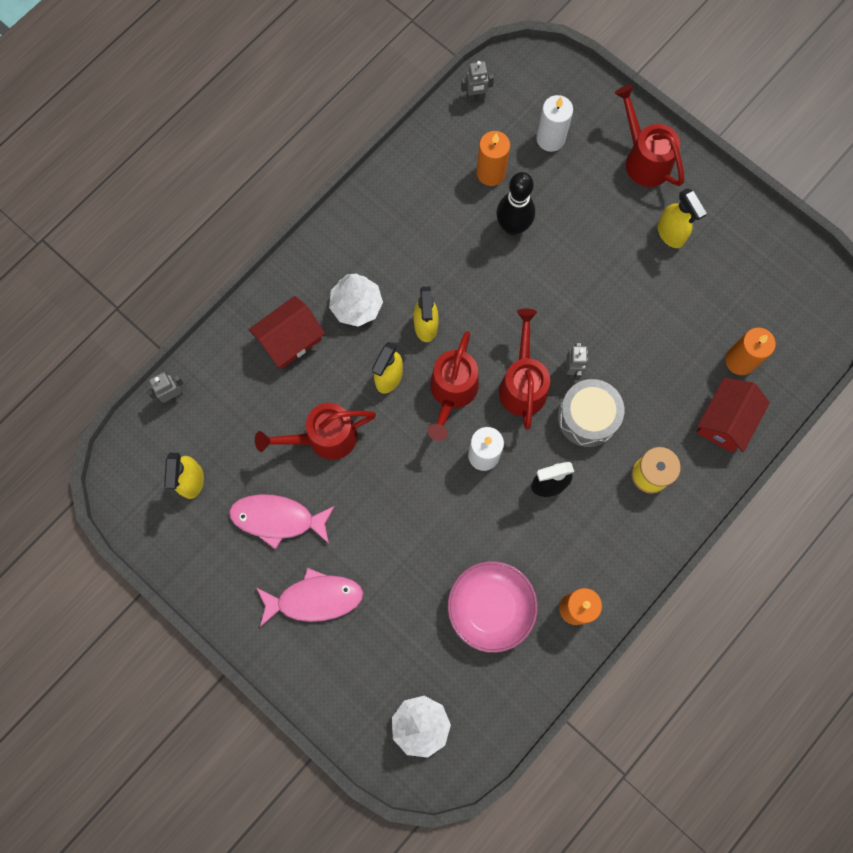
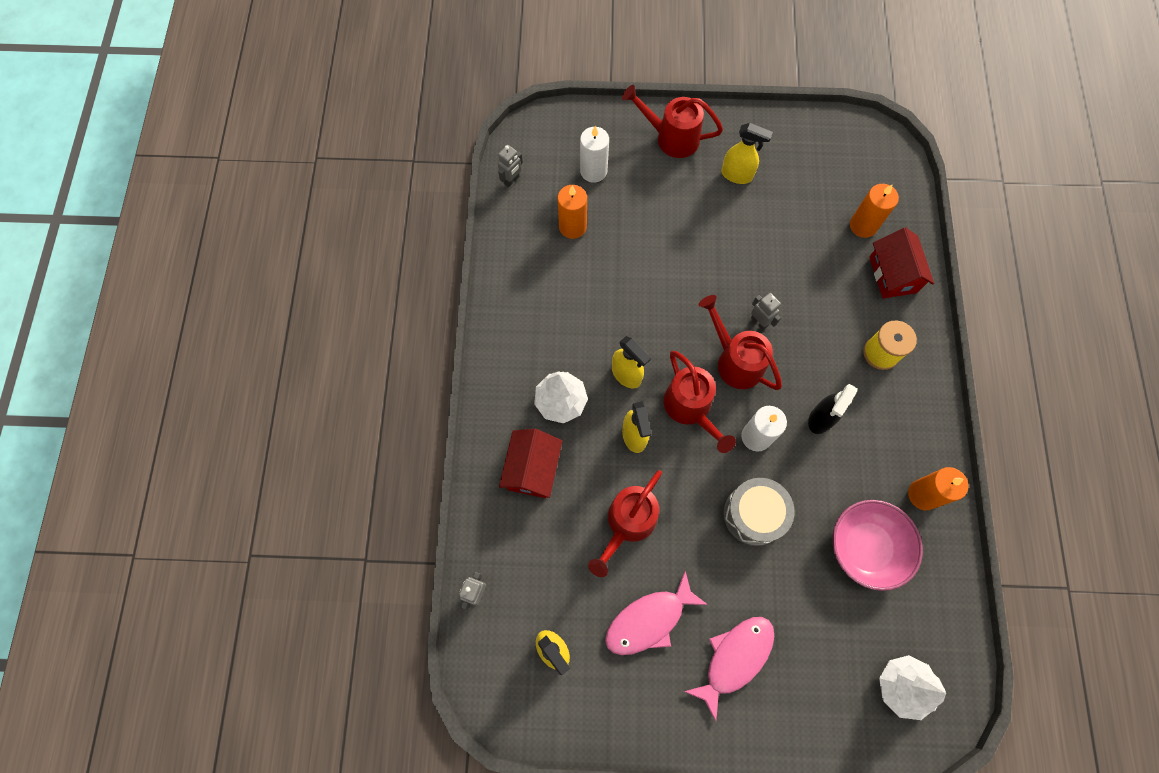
camera: 40 degrees left, 5 degrees down
(513, 226) = (623, 253): black bowling pin -> none
(587, 417) = (801, 348): grey drum -> grey drum (754, 514)

